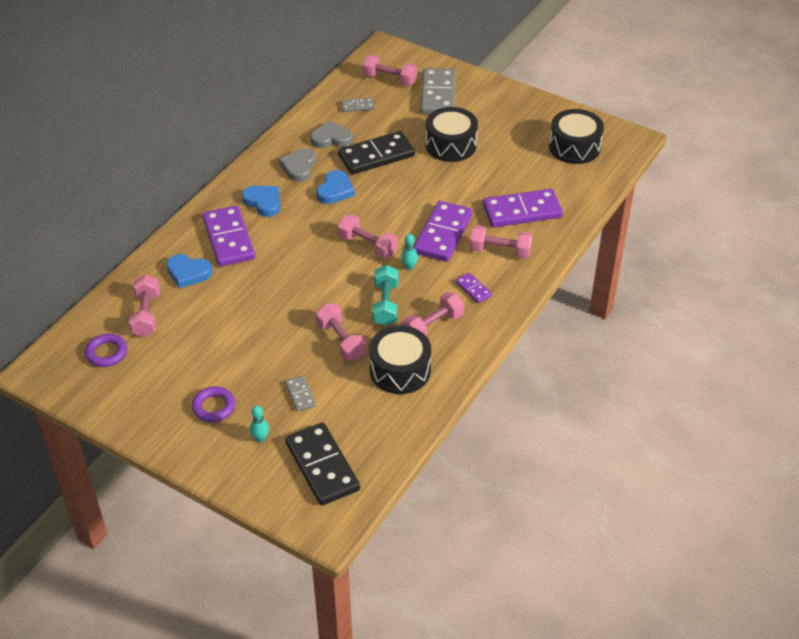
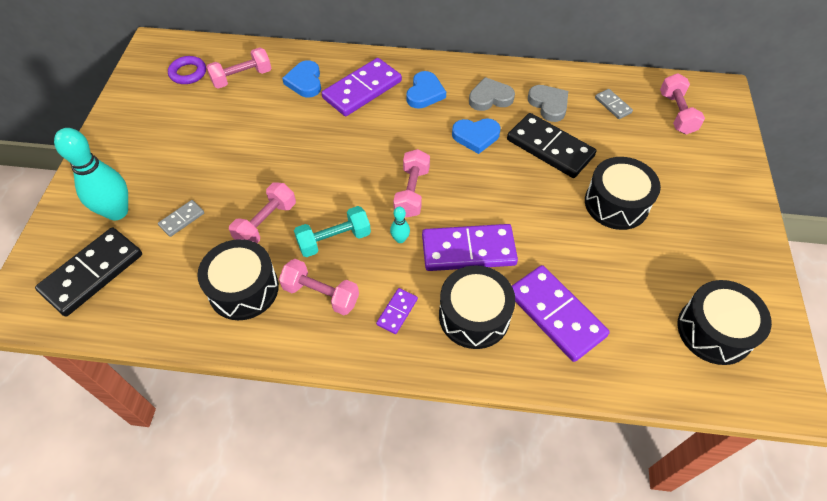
camera: 65 degrees right, 10 degrees up
(214, 407) = (147, 164): purple ring -> none
(260, 438) = (117, 212): turquoise bowling pin -> turquoise bowling pin, size x2.28
(438, 94) = (690, 161): grey domino -> none
(500, 251) = (474, 316): pink dumbbell -> black drum

